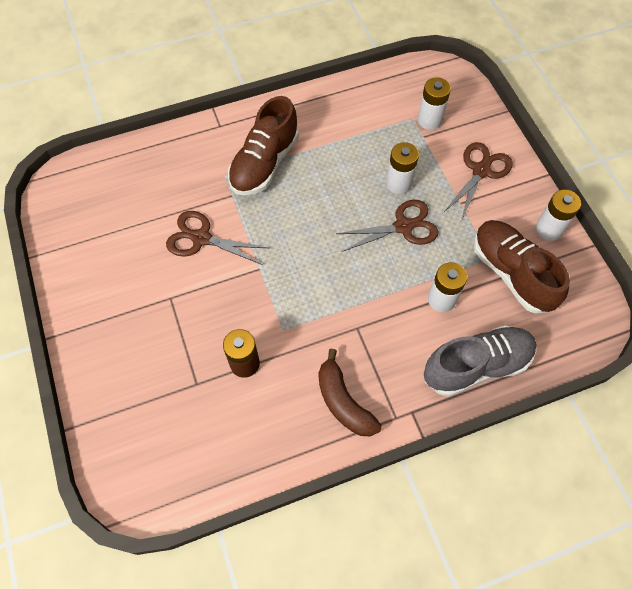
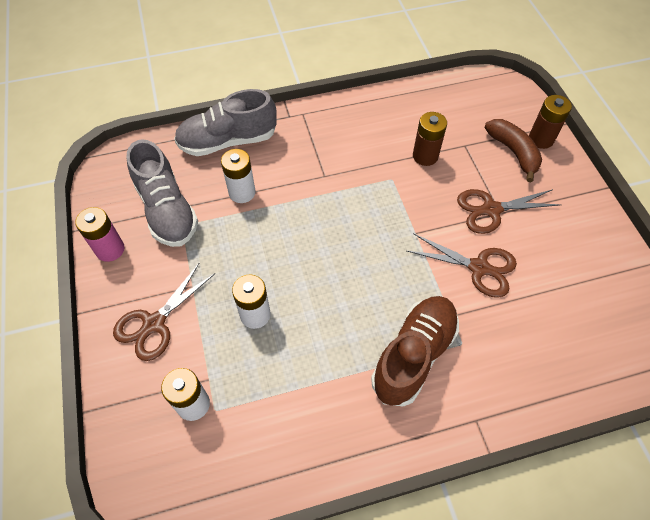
camera: 175 degrees left, 5 degrees down
(103, 400) = (541, 139): none -> brown battery
(343, 402) = (343, 125): brown banana -> brown banana (513, 152)
(403, 226) = (261, 264): brown scissors -> brown scissors (491, 210)
(511, 273) = (167, 210): brown shoe -> grey shoe
(548, 229) = (110, 249): white battery -> pink battery

